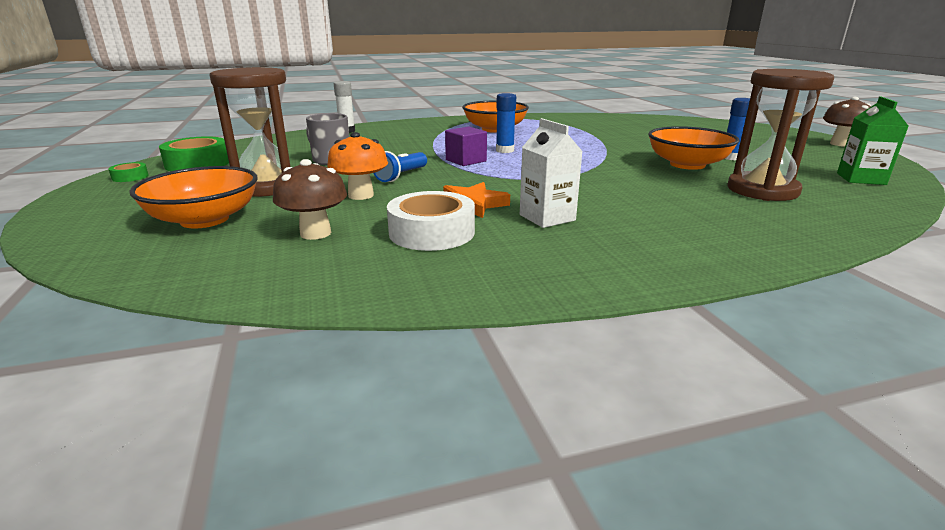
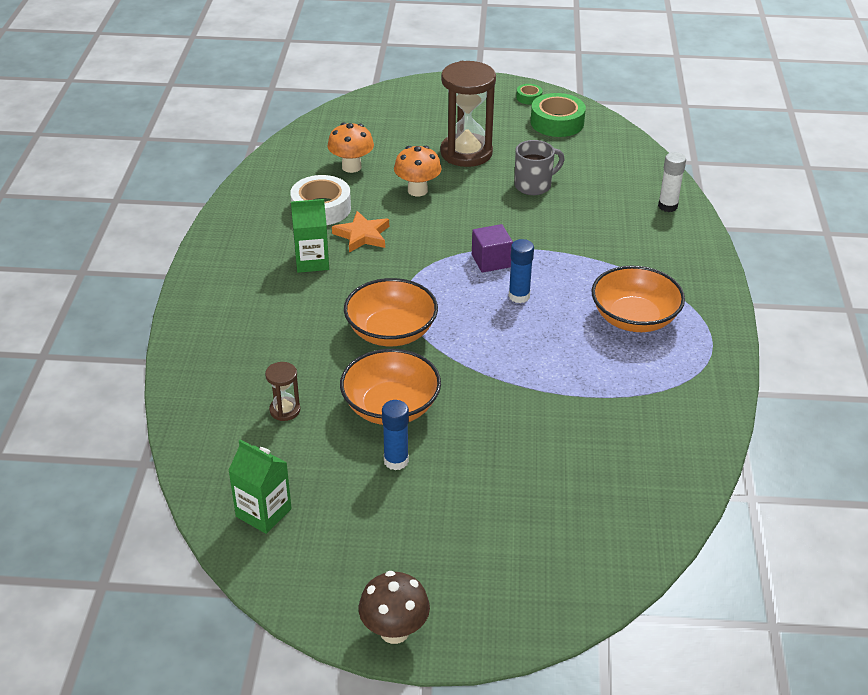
camera: 110 degrees right, 15 degrees up
(205, 220) = (405, 130): orange bowl -> orange bowl (391, 332)
(315, 233) = (351, 167): brown mushroom -> orange mushroom
(401, 176) = (459, 216): blue flashlight -> none
(547, 217) = (312, 262): white carton -> green carton
(762, 190) = (285, 410): brown hourglass -> brown hourglass, size x0.46

